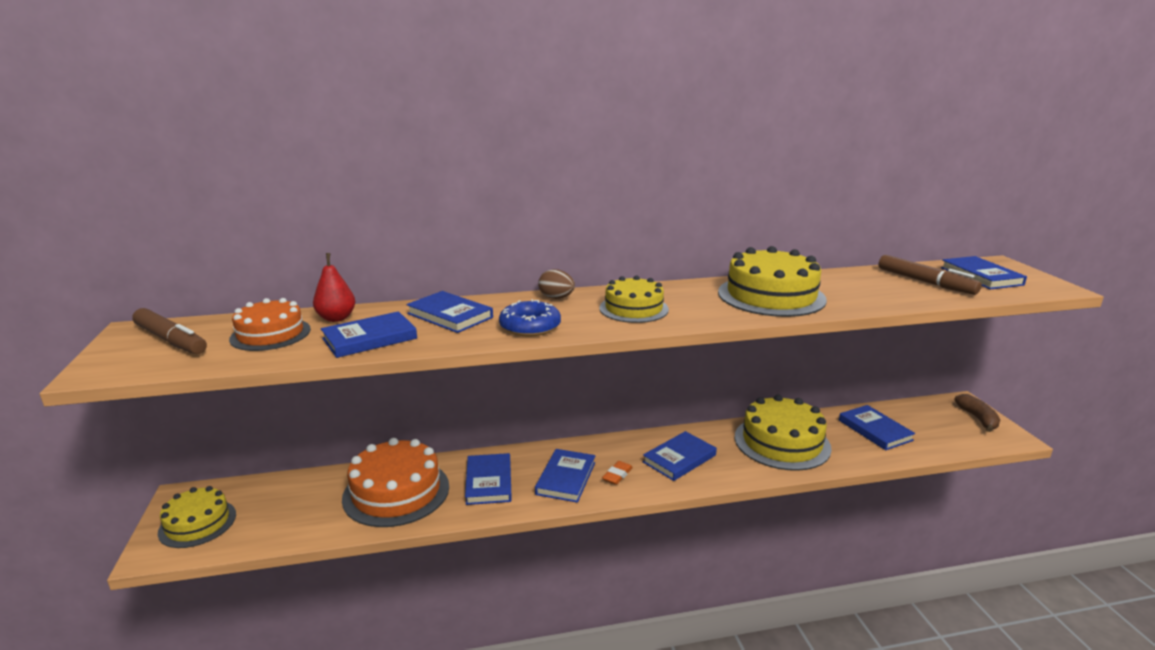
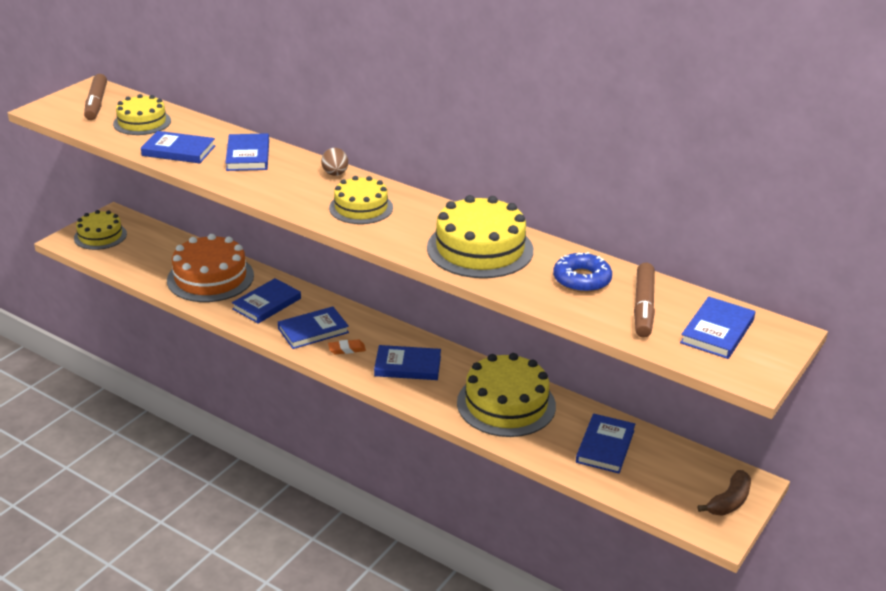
camera: 45 degrees right, 10 degrees up
(270, 334) = (142, 122): orange cake -> yellow cake
(336, 318) = (190, 127): red pear -> none
(530, 326) = (272, 187): blue donut -> blue donut (581, 280)

